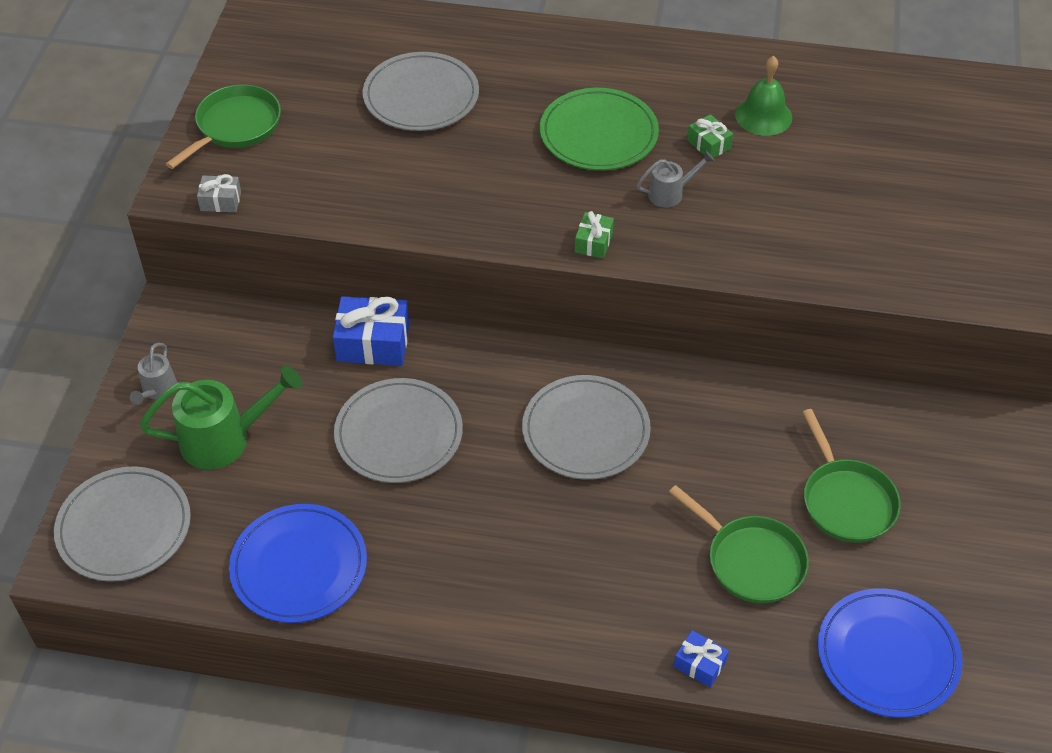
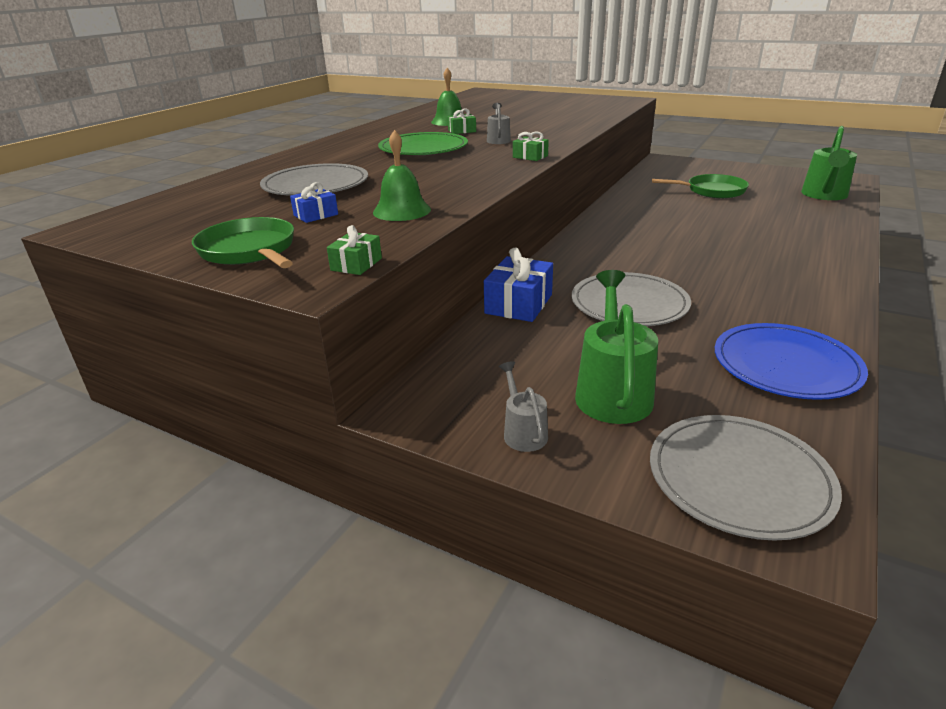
camera: 70 degrees left, 20 degrees down
(157, 391) = (523, 432): grey watering can -> grey watering can turned 135 degrees counterclockwise
(220, 201) = (356, 264): grey gift -> green gift
(358, 187) = (402, 211): none -> green bell
(585, 431) = (643, 242): grey plate -> none
(699, 664) = (847, 234): blue gift -> blue gift (316, 215)
(751, 560) = (759, 214): green pan -> none
(887, 655) = (824, 195): blue plate -> green watering can

